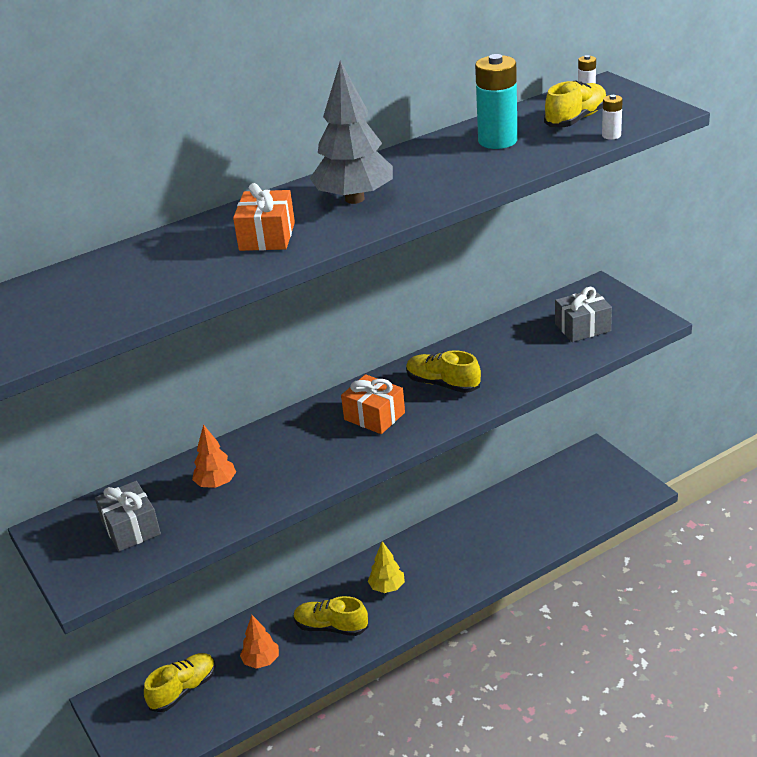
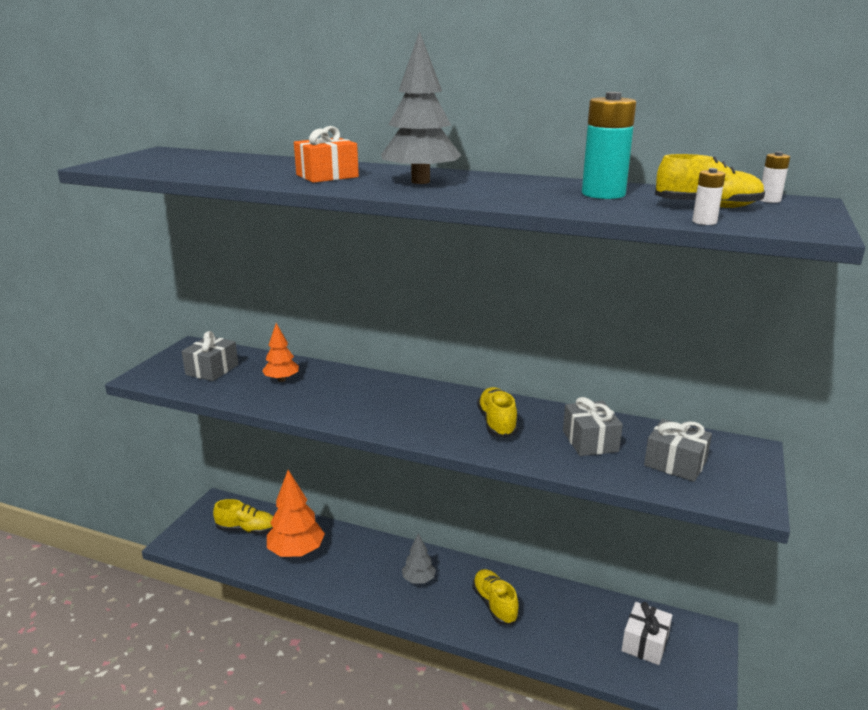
camera: 50 degrees right, 10 degrees down
(261, 661) = (296, 552): orange tree -> orange tree, size x1.77
(331, 627) = (354, 570): yellow shoe -> yellow shoe (494, 604)
(374, 416) = (420, 409): orange gift -> none
(387, 587) = (418, 580): yellow tree -> grey tree
(517, 350) = (590, 441): none -> grey gift
(573, 490) = (645, 643): none -> white gift

